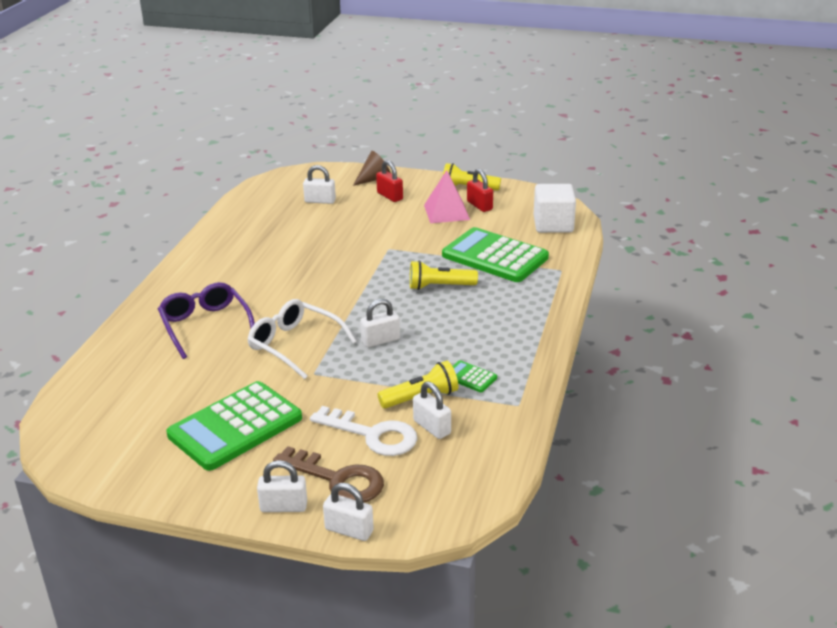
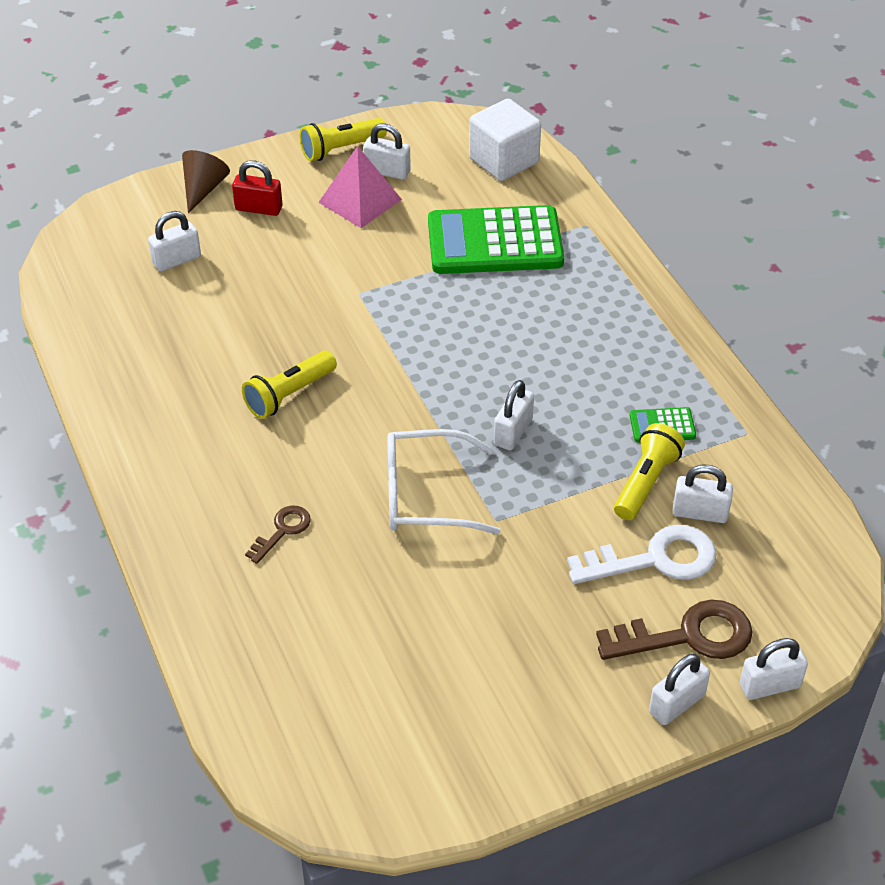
camera: 40 degrees left, 15 degrees up
(205, 325) = (282, 531): purple glasses -> brown key
(235, 427) = (502, 643): green calculator -> none
(440, 286) = (486, 319): yellow flashlight -> yellow flashlight (289, 395)
(479, 205) = (387, 171): red padlock -> white padlock

